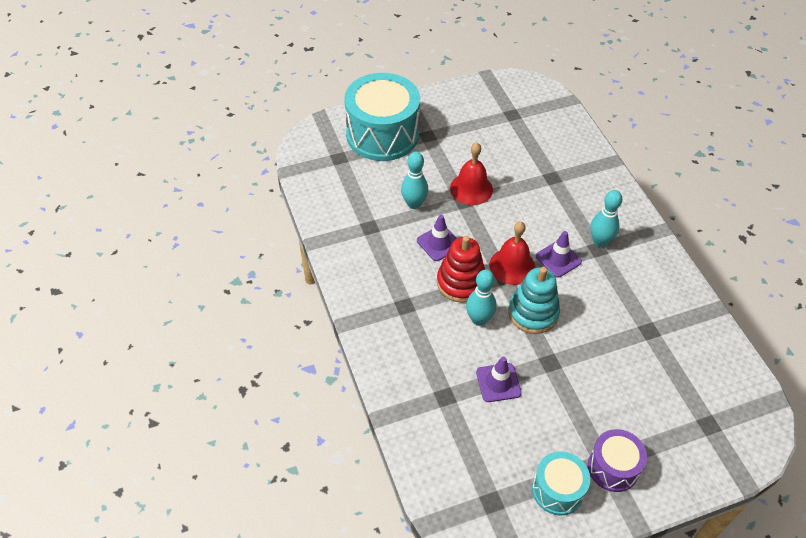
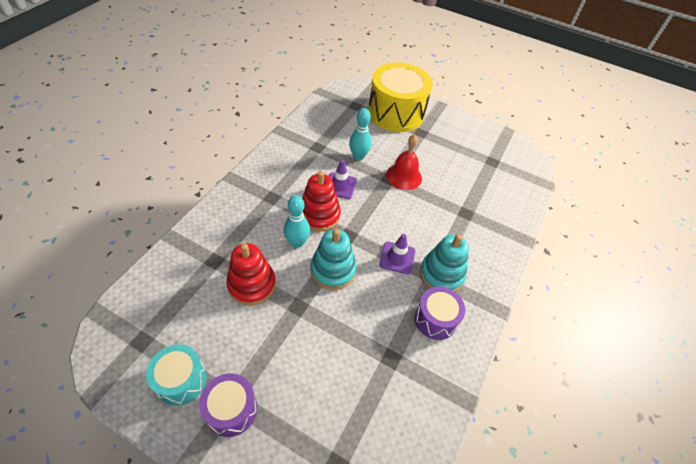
camera: 45 degrees right, 0 degrees up
(382, 134) = (396, 113): turquoise drum -> yellow drum
(498, 382) = (252, 284): purple traffic cone -> red stacking toy
(512, 266) = (362, 234): red bell -> none
(600, 241) = (441, 274): turquoise bowling pin -> turquoise stacking toy
(638, 277) = (435, 319): none -> purple drum

